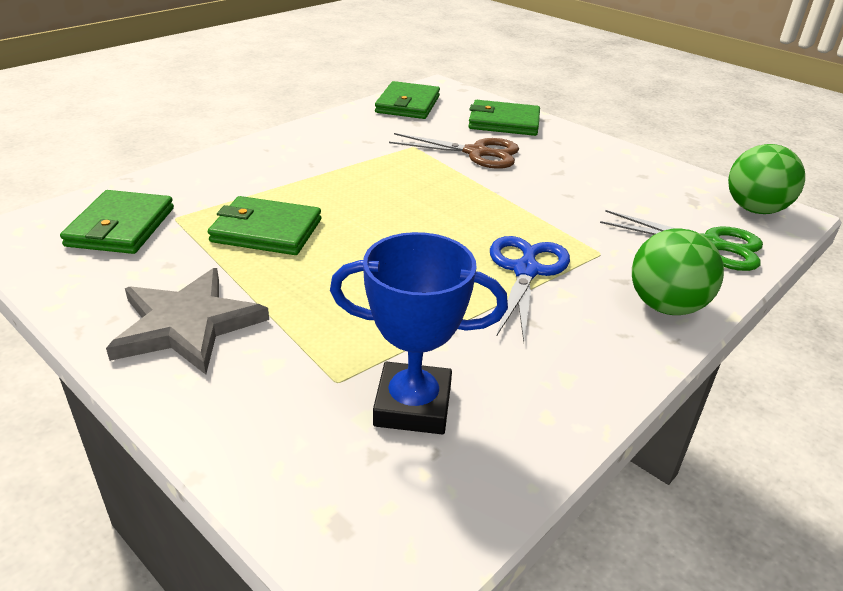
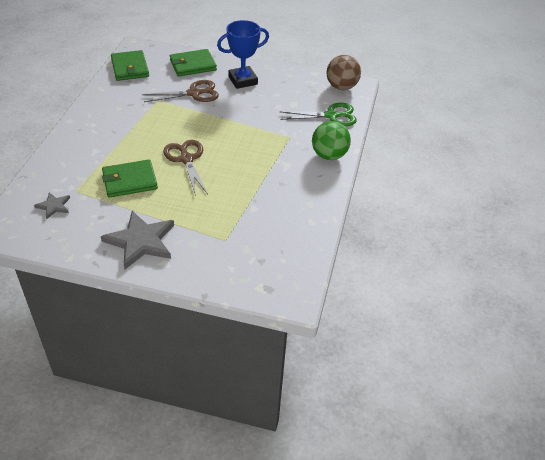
camera: 30 degrees left, 10 degrees up
(121, 227) = (54, 206): green wallet -> grey star
(386, 230) = (186, 159): none -> brown scissors
(413, 405) = (261, 237): blue trophy -> blue trophy (243, 80)
(525, 271) = (263, 158): blue scissors -> none
(754, 209) = (341, 87): green ball -> brown ball

